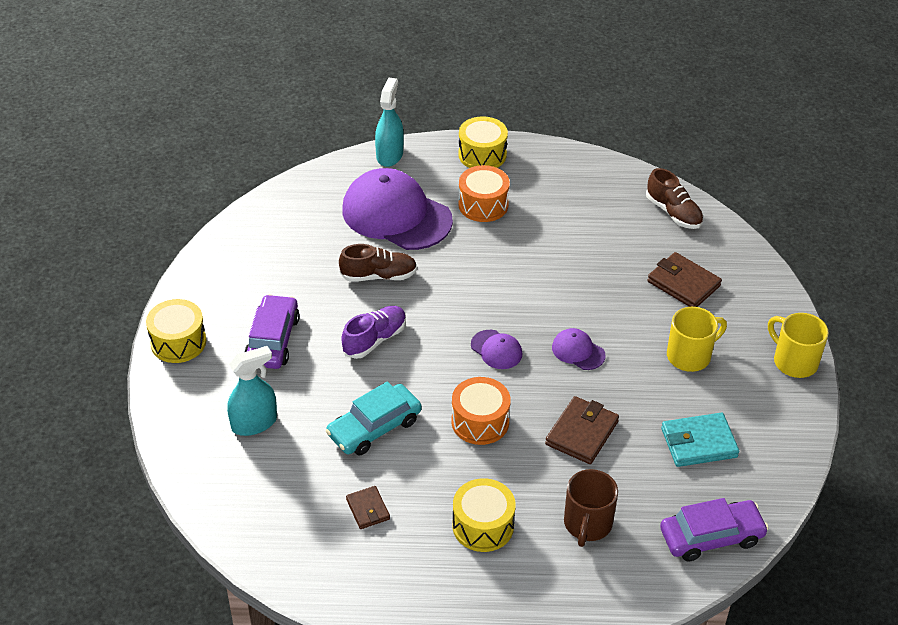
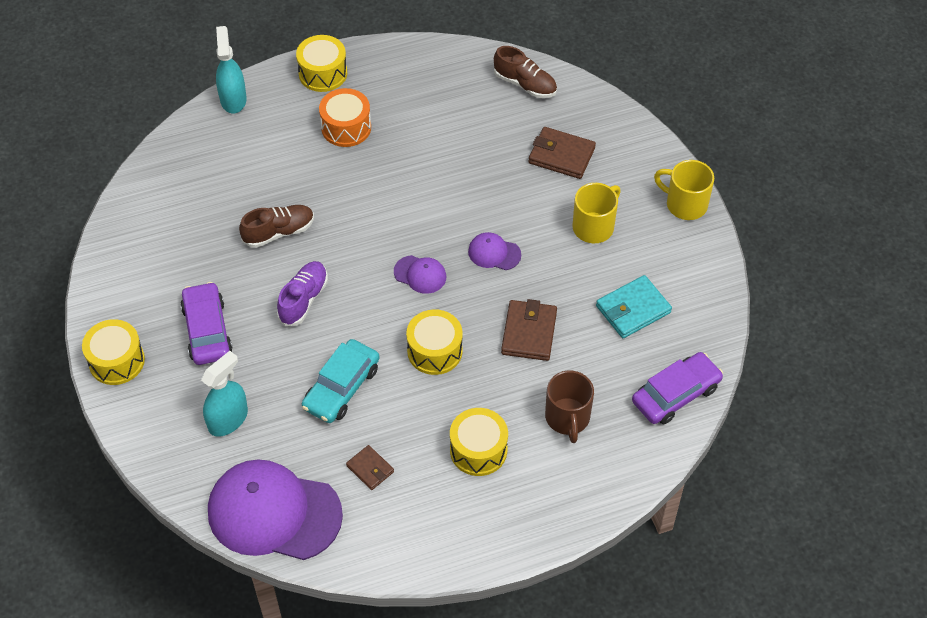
camera: 20 degrees left, 10 degrees up
(396, 215) = (268, 163): purple cap -> purple cap (274, 513)
(480, 422) = (435, 351): orange drum -> yellow drum

